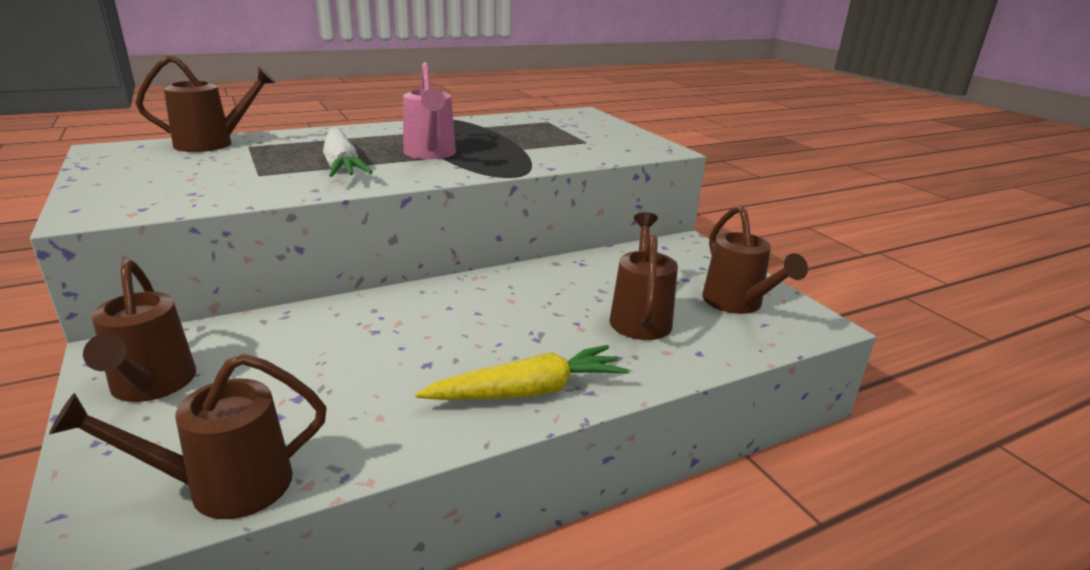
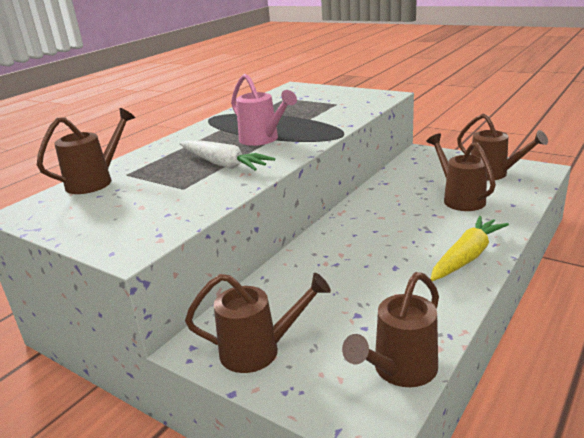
camera: 25 degrees left, 0 degrees up
(151, 386) = (259, 351): brown watering can -> brown watering can turned 45 degrees counterclockwise

